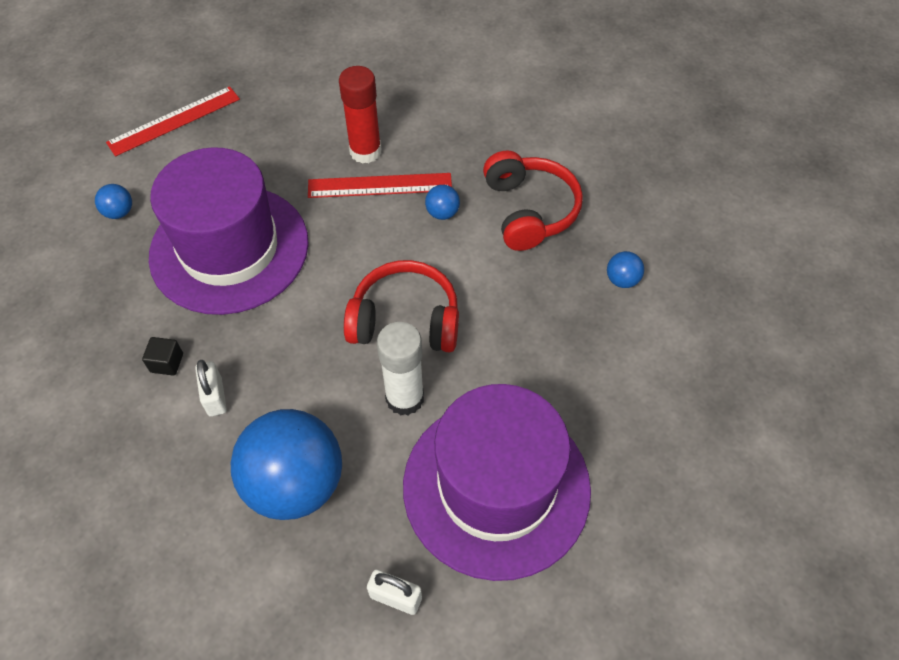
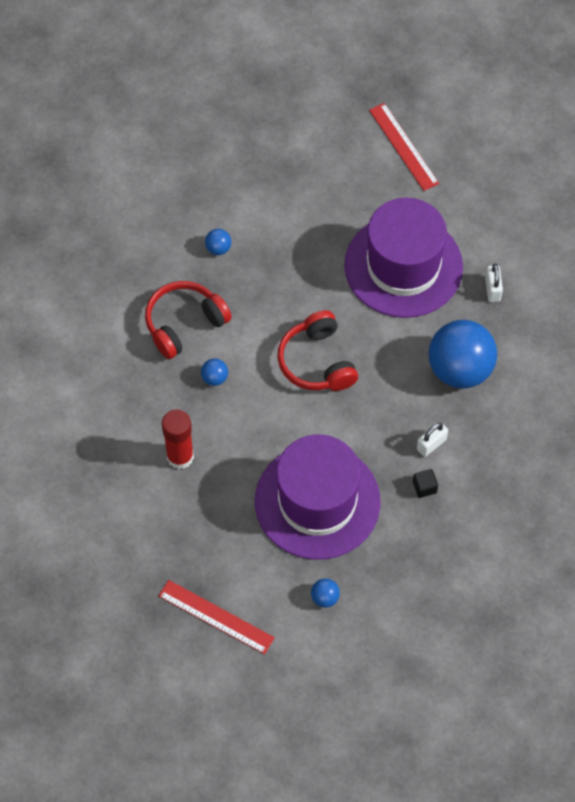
camera: 115 degrees left, 5 degrees up
(380, 186) = (209, 431): red ruler -> red ruler (404, 146)
(405, 398) = (373, 337): white glue stick -> none

